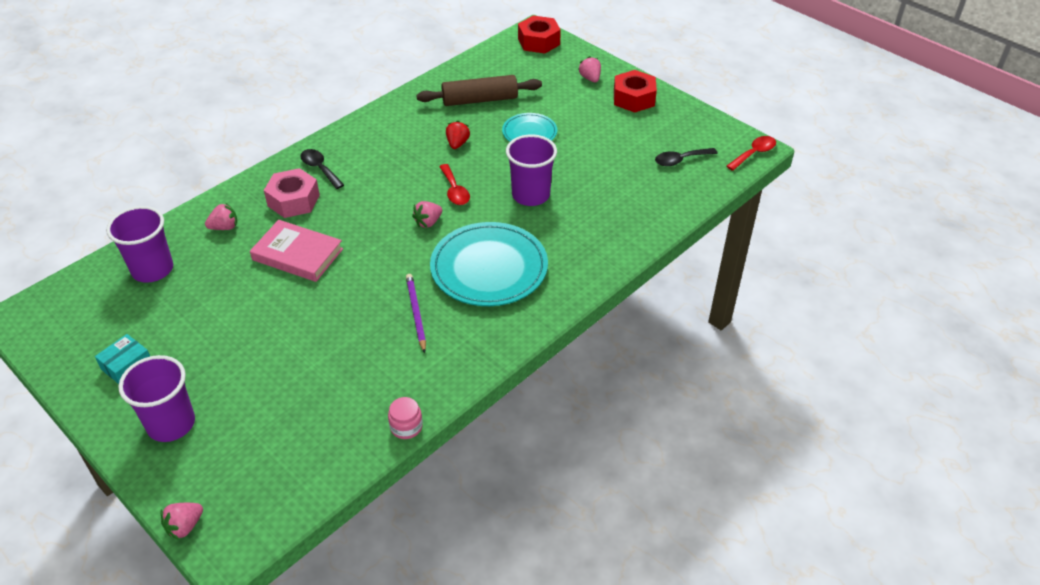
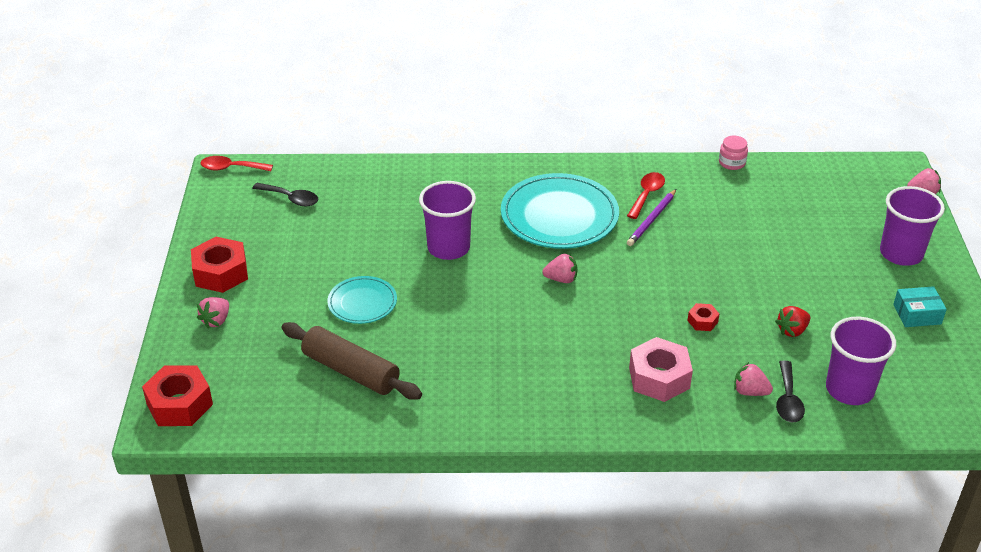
camera: 135 degrees left, 5 degrees down
(297, 254) = (702, 321): pink book -> red nut
(320, 168) = (600, 398): black spoon -> black spoon (788, 400)
(454, 191) = (504, 292): red spoon -> red spoon (647, 195)
(457, 144) = (440, 336): red strawberry -> red strawberry (792, 330)

